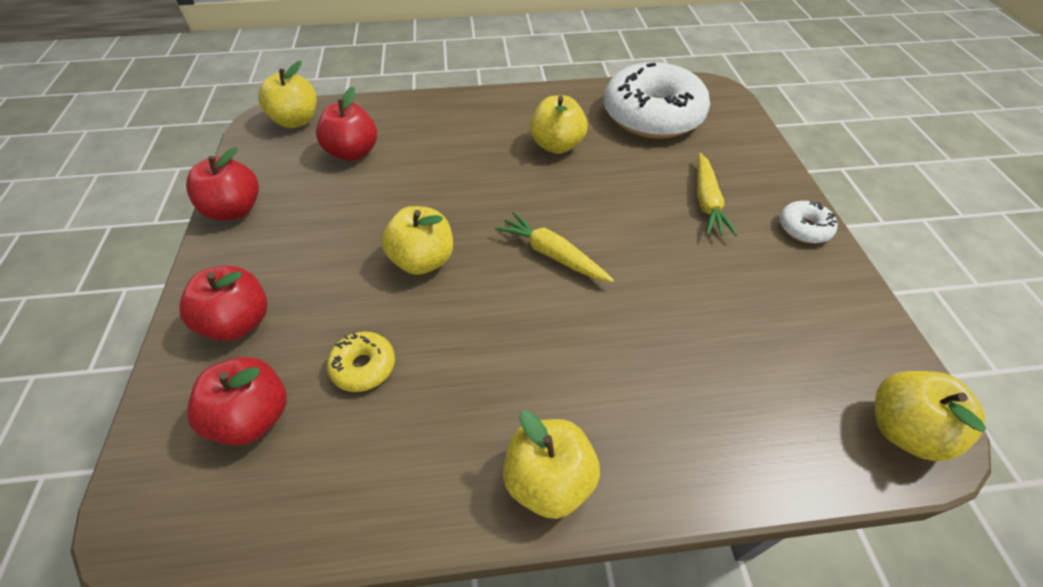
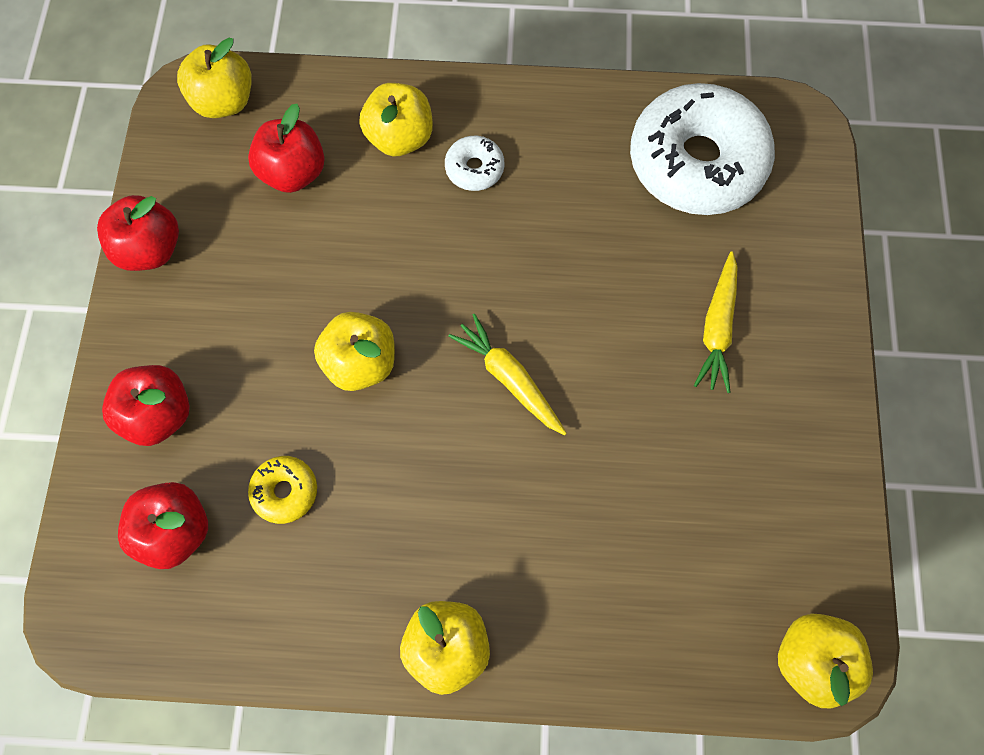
camera: 10 degrees right, 20 degrees up
(557, 145) = (554, 200): yellow apple -> yellow apple (400, 138)
(804, 228) = (820, 389): white donut -> white donut (474, 168)

